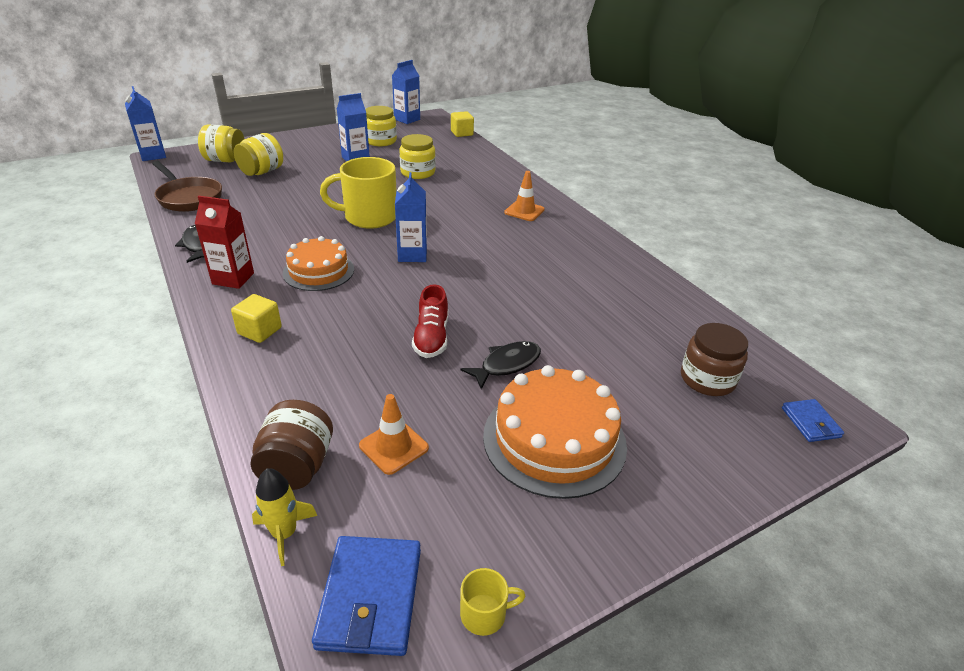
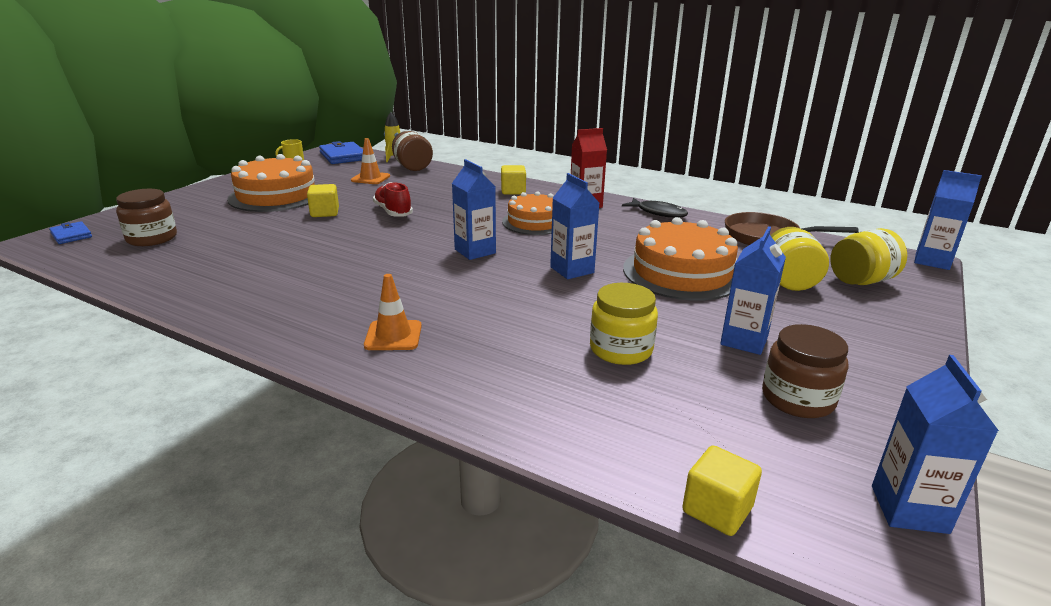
camera: 150 degrees right, 10 degrees down
(307, 194) = (682, 273): none -> orange cake
(369, 217) = (572, 270): yellow mug -> blue carton
(380, 141) = (797, 399): yellow jar -> brown jar
(507, 364) = (325, 213): black fish -> yellow cube

